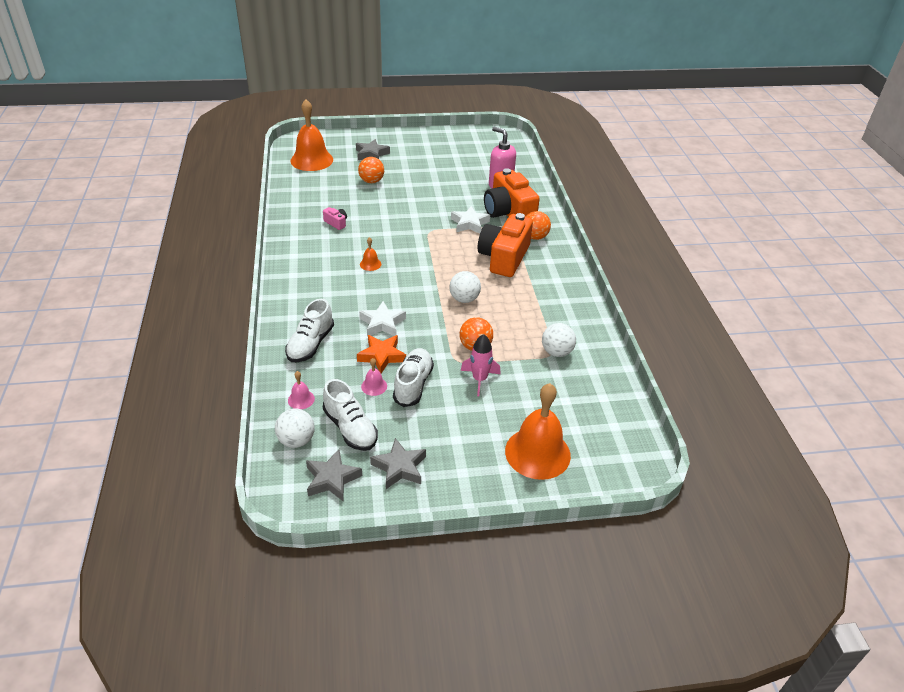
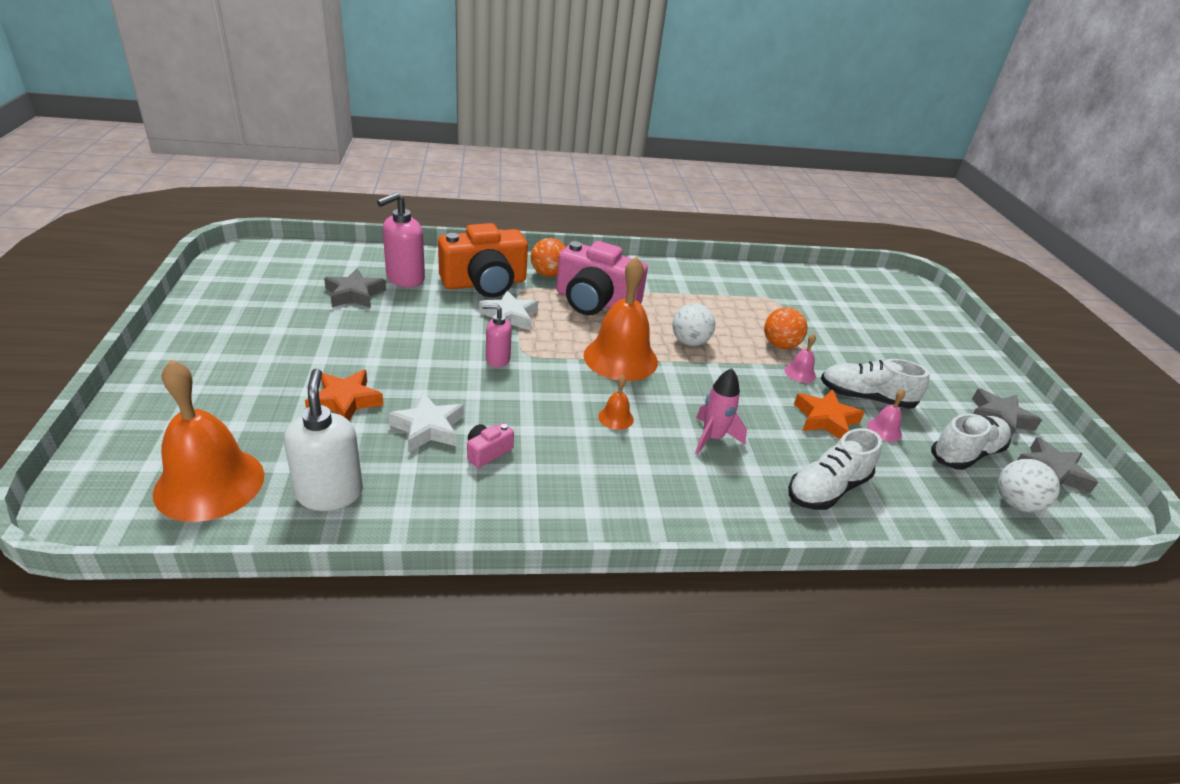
camera: 90 degrees left, 5 degrees down
(301, 399) = (942, 499): pink bell -> pink bell (800, 373)
(306, 186) = (330, 493): none -> white soap dispenser
(310, 344) = (827, 489): white shoe -> white shoe turned 120 degrees clockwise
(371, 154) = (232, 395): grey star -> grey star (354, 294)
(371, 181) = (345, 401): orange ball -> orange star
(382, 323) = (758, 415): white star -> white star (428, 428)
(420, 222) = (497, 359): none -> pink soap dispenser
(479, 379) = (835, 349): pink rocket -> pink rocket (712, 438)
(504, 257) = (595, 302): orange camera -> pink camera
(537, 453) = (922, 329): orange bell -> orange bell (620, 358)
(556, 352) = (770, 296): white ball -> none

